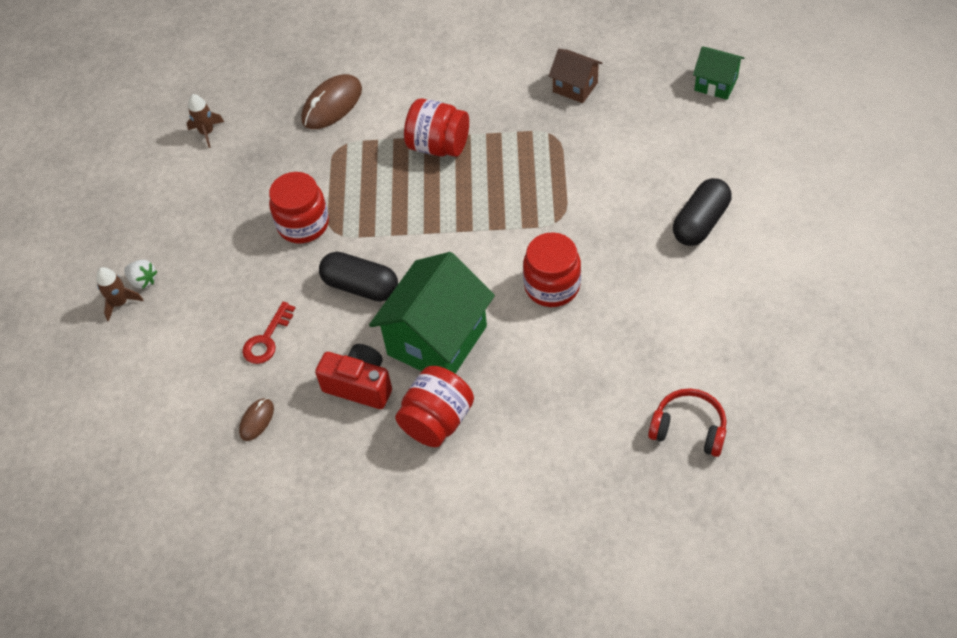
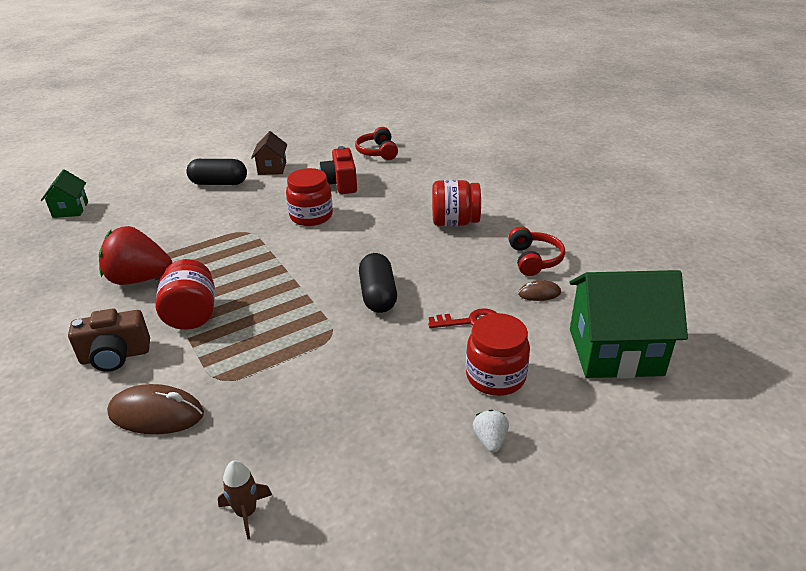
camera: 125 degrees left, 20 degrees down
(120, 303) = (529, 442): brown rocket -> none
(303, 224) = (336, 357): red jar -> red jar (495, 376)
(309, 454) = (534, 259): none -> red headphones
(359, 385) = (462, 260): red camera -> red camera (341, 184)
(419, 91) = (115, 356): none -> brown camera
(437, 340) = (395, 243): green house -> green house (615, 352)
(526, 120) = (139, 279): none -> red strawberry
(575, 87) = (88, 267): brown house -> brown house (272, 168)

